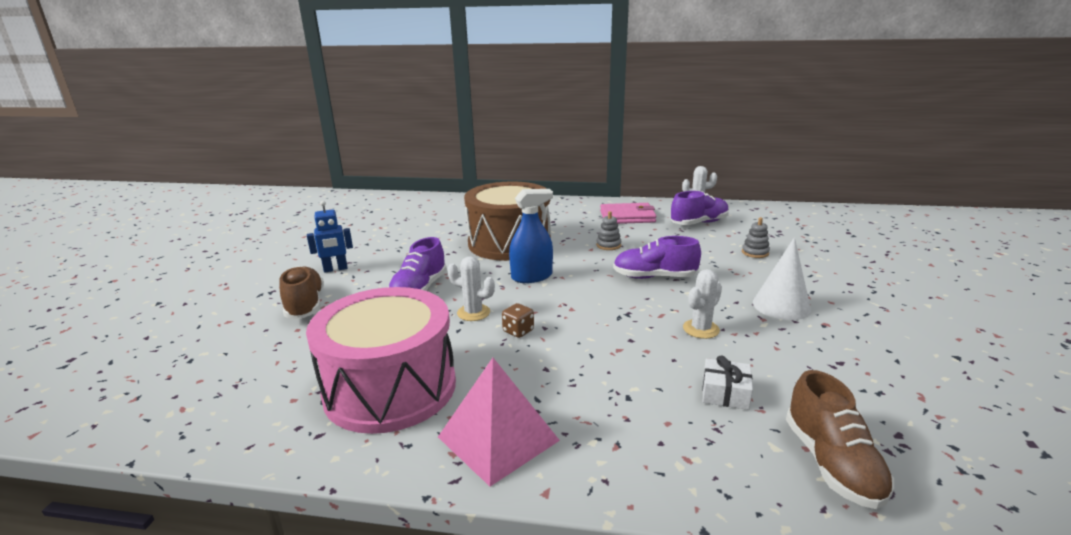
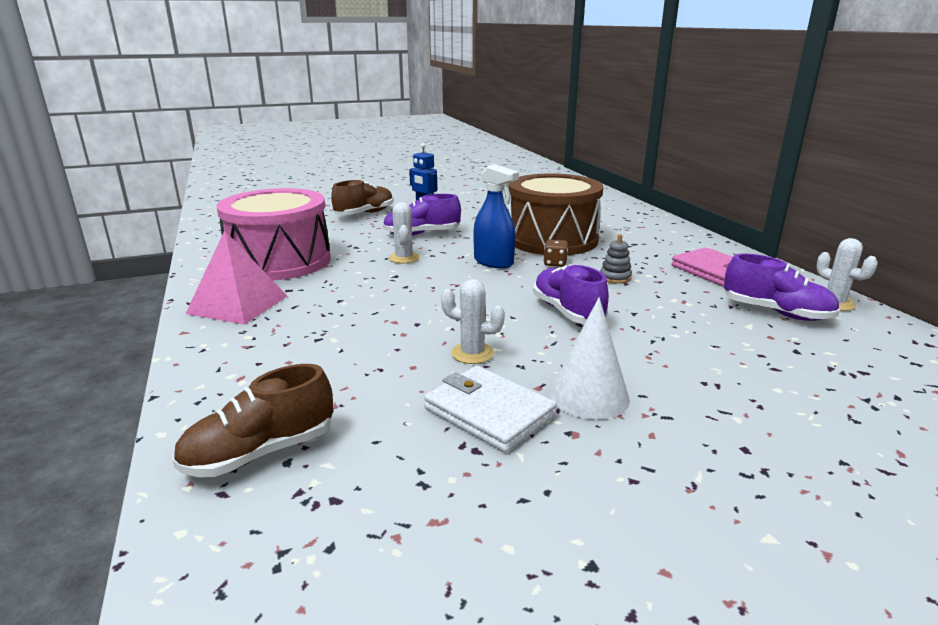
camera: 60 degrees right, 0 degrees up
(518, 331) = (389, 278): brown dice -> brown dice (555, 263)
(725, 393) = (353, 382): white gift -> none
(755, 253) = (738, 361): grey stacking toy -> none
(792, 345) = (489, 412): none -> white wallet

